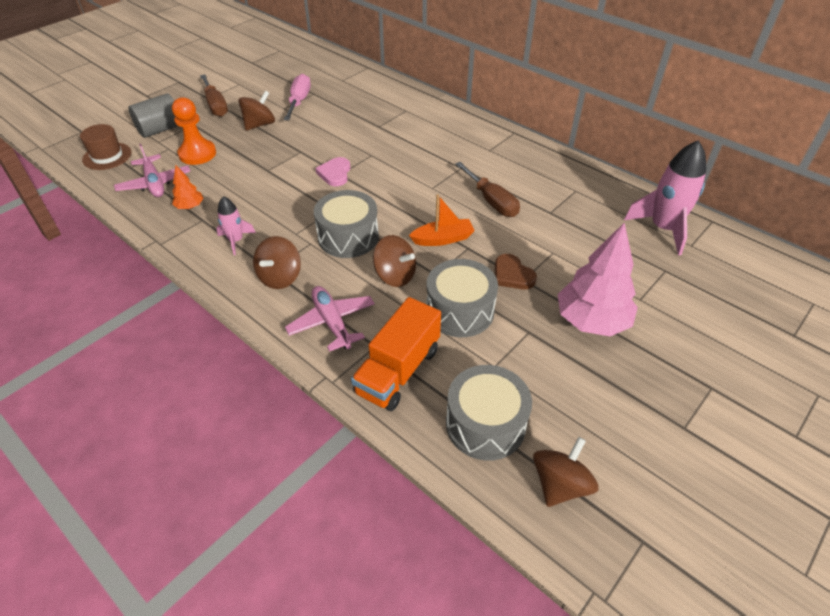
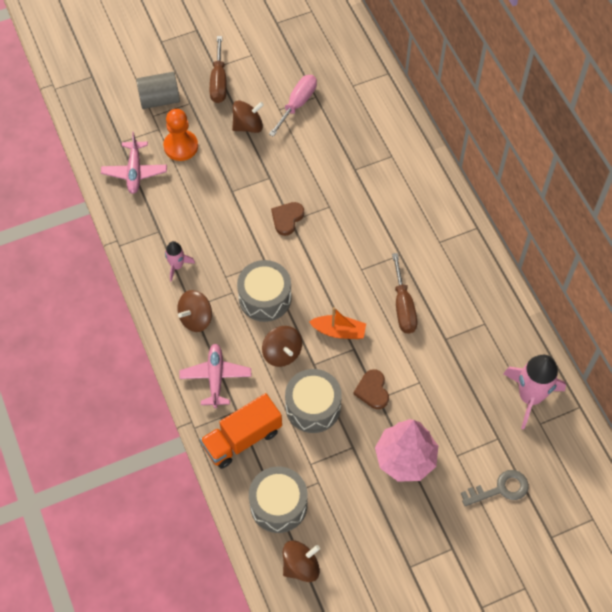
camera: 25 degrees right, 15 degrees up
(107, 156) = (105, 120): brown hat -> none
(190, 207) = (154, 212): orange tree -> none
(335, 173) = (287, 219): pink heart -> brown heart
(707, 312) = (500, 489): none -> grey key

